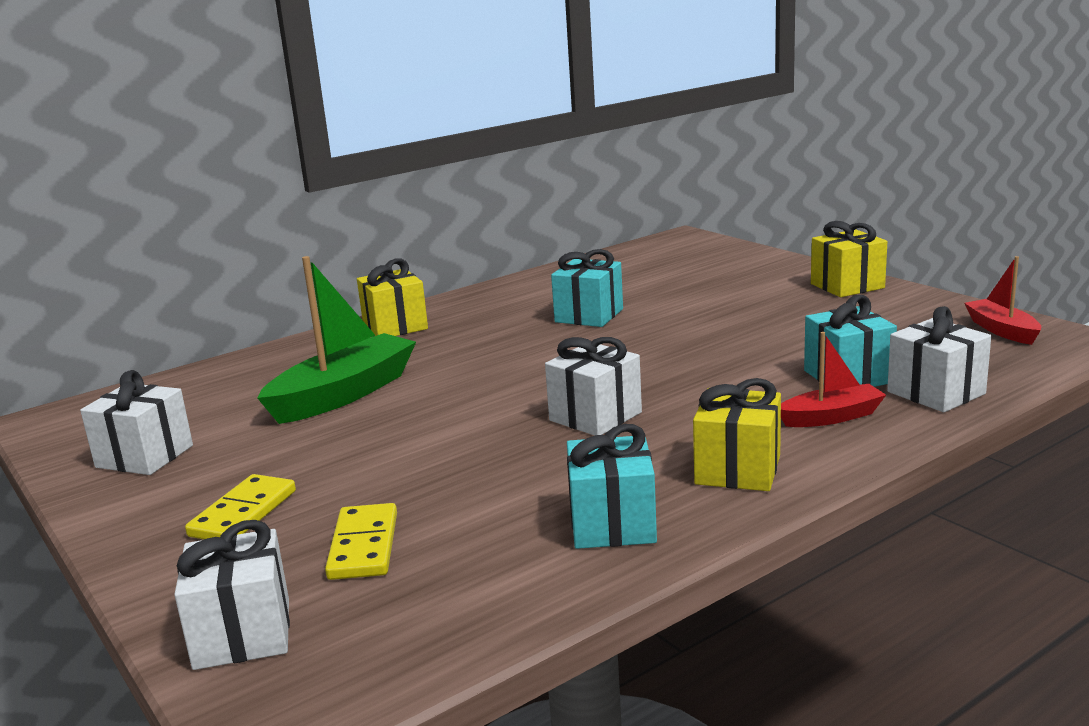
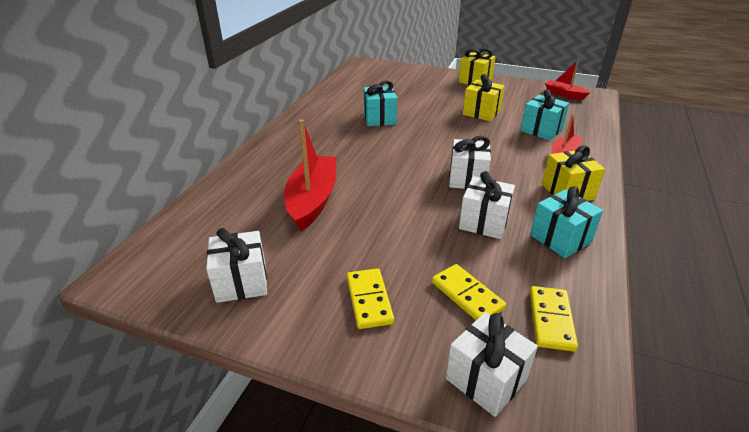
camera: 35 degrees left, 15 degrees up
(343, 394) = (312, 200): green boat -> red boat
(395, 326) = (278, 146): yellow gift -> yellow gift (481, 112)
(427, 608) = (551, 320): none -> yellow domino
(936, 393) = (583, 131): white gift -> white gift (483, 222)

